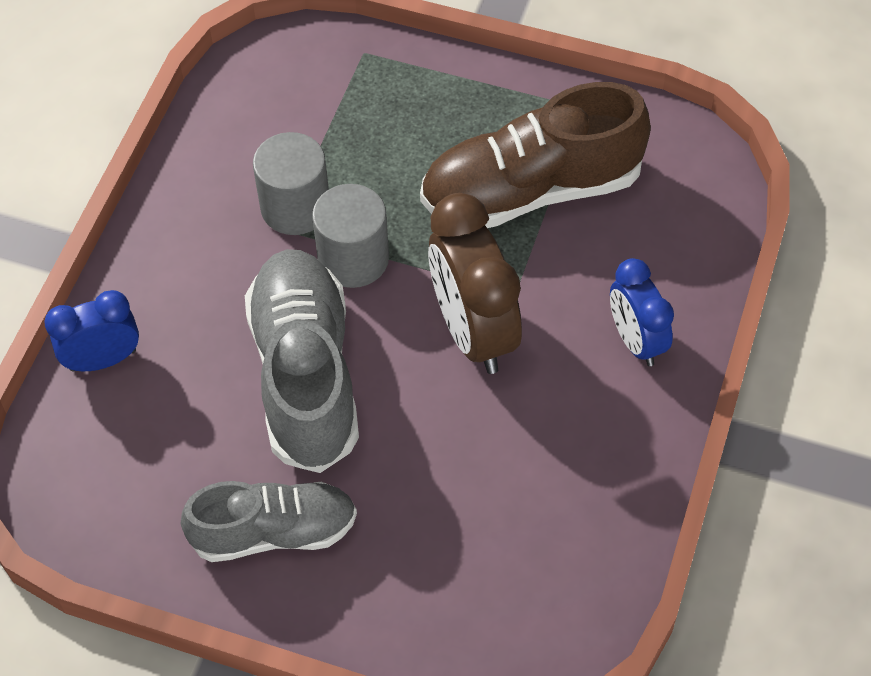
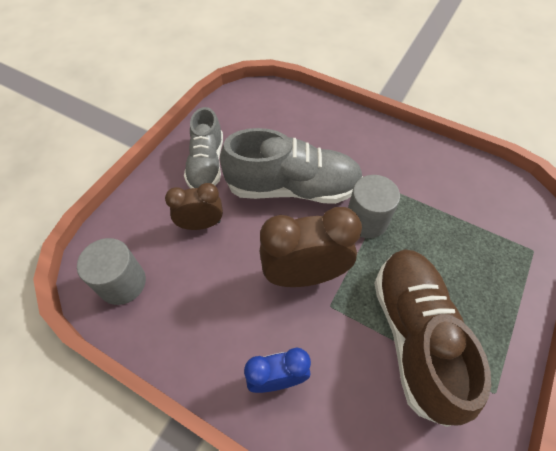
camera: 100 degrees right, 0 degrees up
(103, 360) = (318, 112): blue clock -> none
(295, 207) = (406, 197): grey cylinder -> grey cylinder (122, 283)
(413, 503) = (201, 224): none -> brown clock

